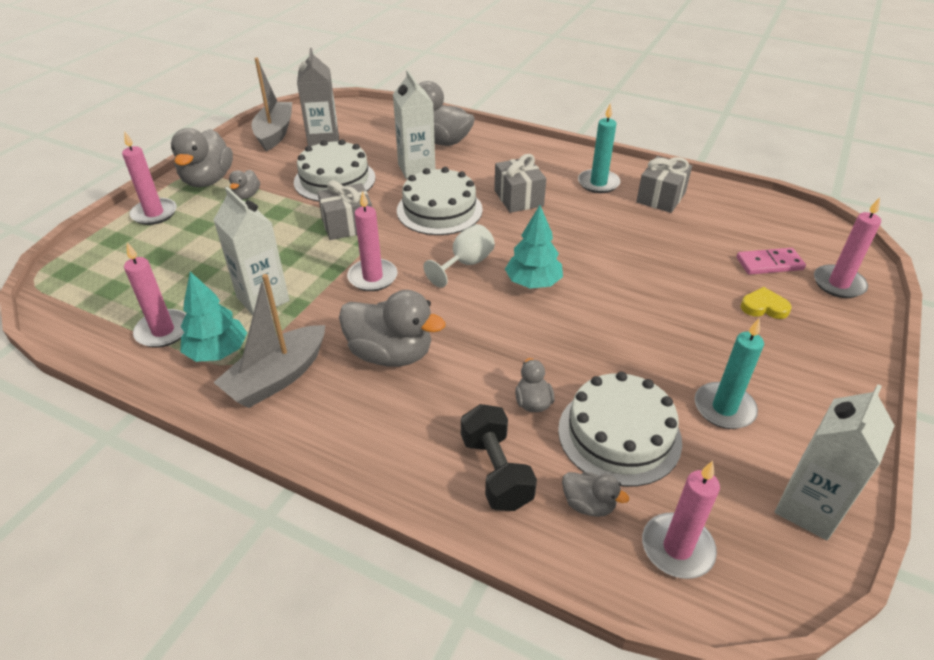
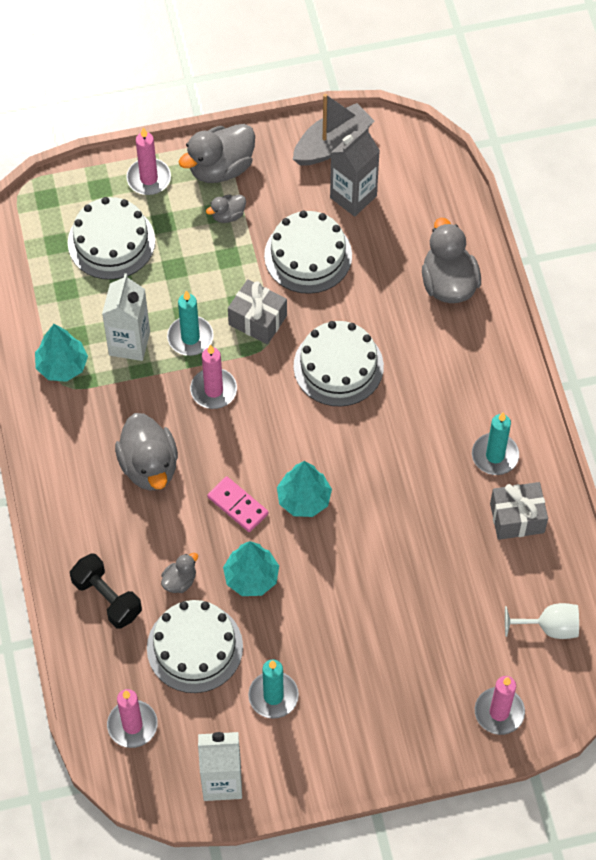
camera: 50 degrees right, 20 degrees up
(163, 331) = (50, 316): pink candle -> none
(165, 259) = (111, 241): none -> white cake
(277, 377) = (73, 419): grey boat -> none
(310, 264) = (190, 337): none -> turquoise candle
(416, 169) = (382, 301): white carton -> none
(466, 264) = (285, 438): white goblet -> white goblet (549, 627)
(496, 471) = (107, 598): black dumbbell -> black dumbbell turned 75 degrees counterclockwise
(518, 198) = (411, 411): grey gift -> none
(577, 352) = (251, 577): none -> turquoise tree
(588, 504) = (125, 662): grey duck -> none
(764, 307) = (416, 671): yellow heart -> none
(769, 264) = (483, 650): pink domino -> pink domino (237, 505)

